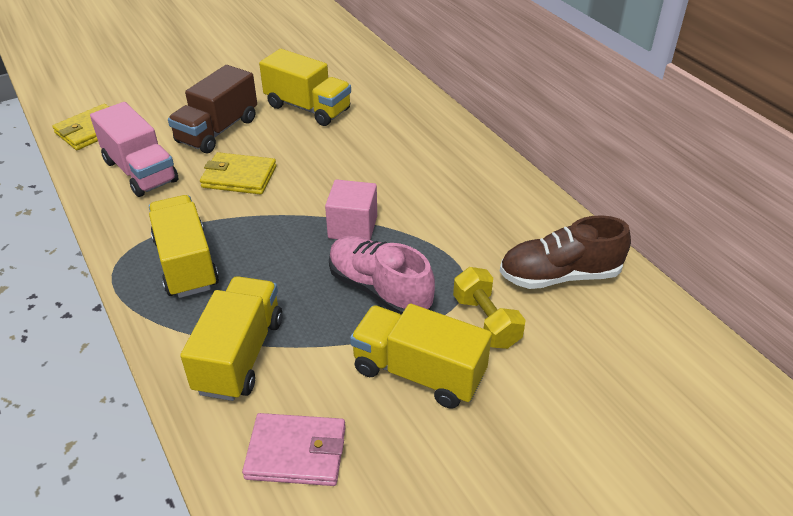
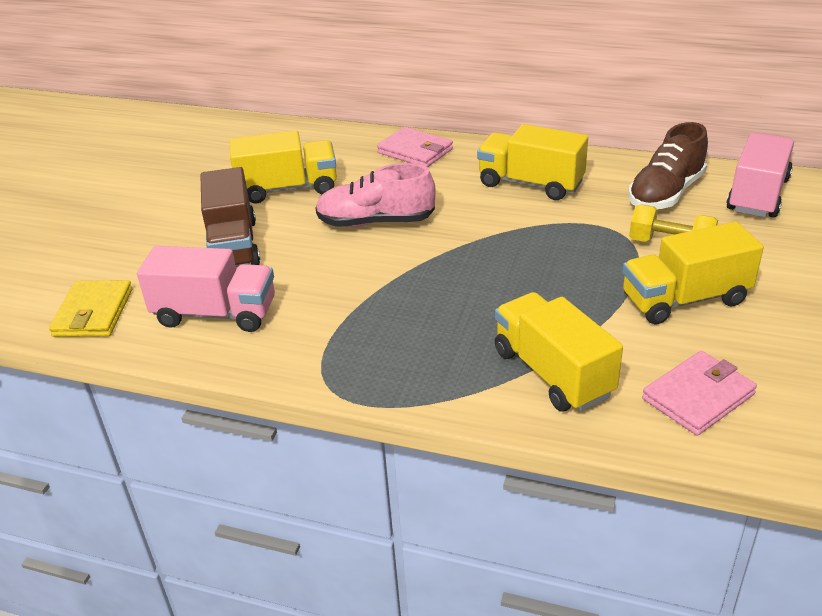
camera: 40 degrees left, 5 degrees down
(186, 263) = (394, 348): yellow truck -> yellow truck (530, 184)
(239, 177) = (321, 266): yellow wallet -> none
(352, 227) = (480, 245): pink cube -> none
(379, 289) = (572, 270): pink shoe -> pink shoe (376, 222)
(431, 125) = (415, 151): none -> pink wallet
(639, 330) = (757, 195): none -> pink truck

